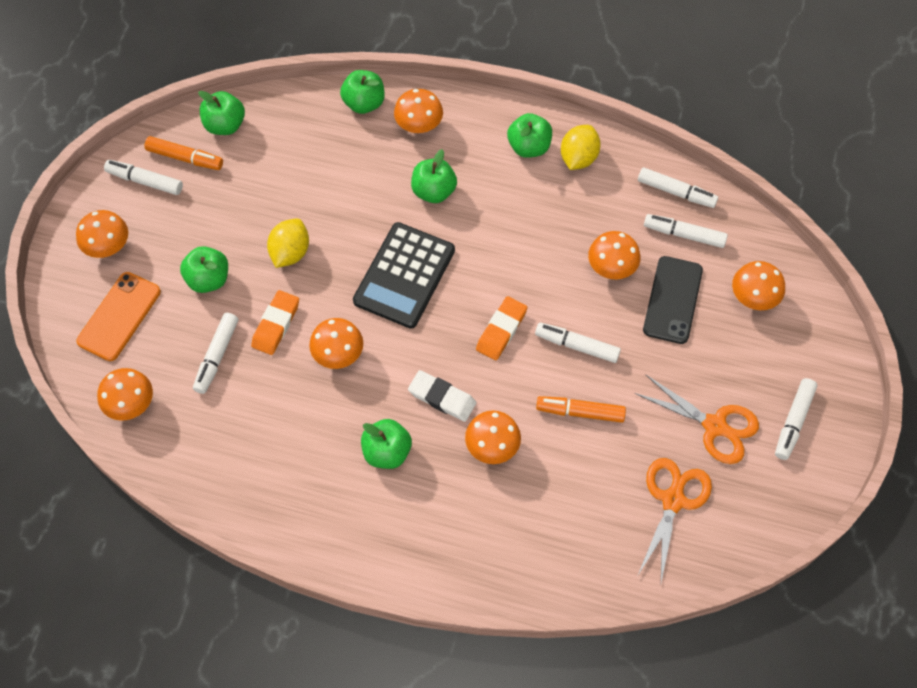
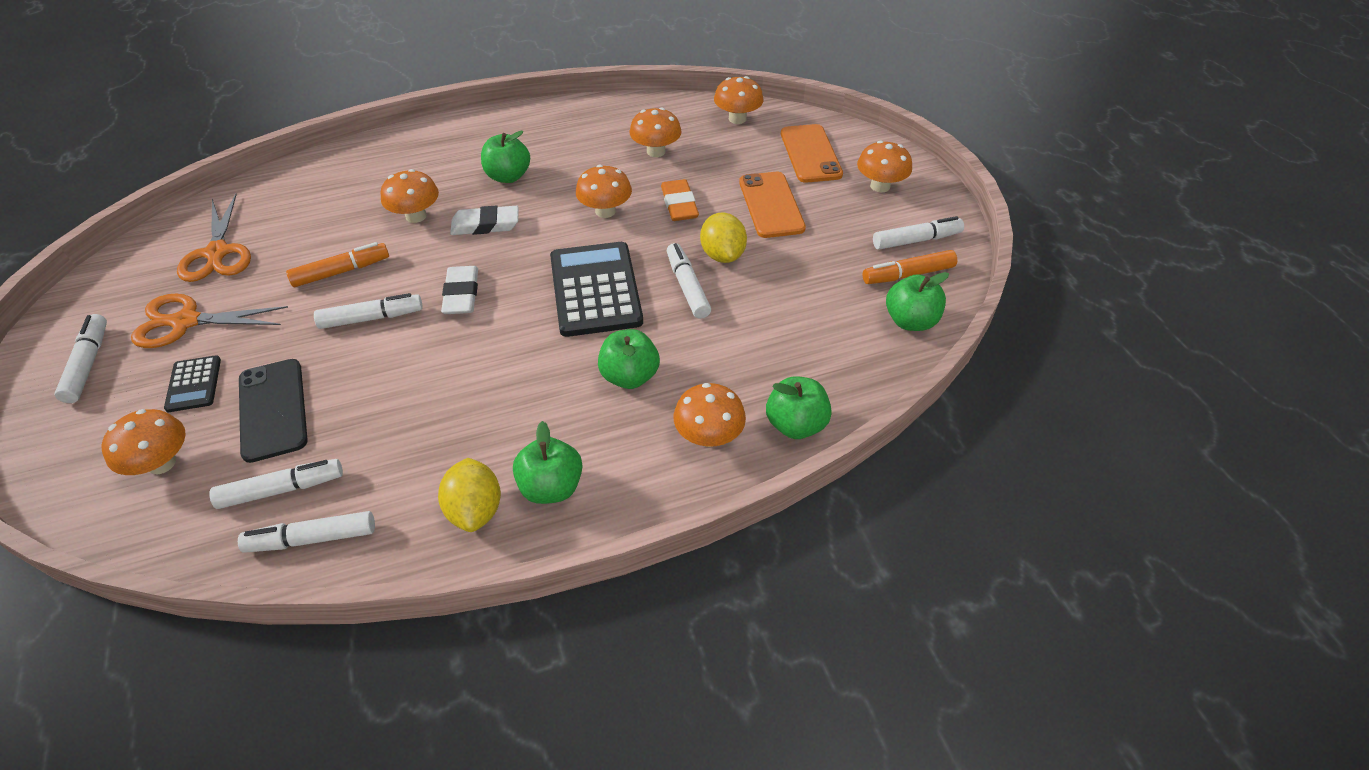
camera: 145 degrees right, 15 degrees down
(208, 279) = (771, 205): green apple -> orange phone
(217, 356) = (705, 167): white marker -> white marker (687, 287)
(501, 330) = (461, 294): orange eraser -> white eraser
(611, 267) = (366, 406): orange mushroom -> orange mushroom (656, 151)
(721, 355) = (193, 384): none -> black calculator

